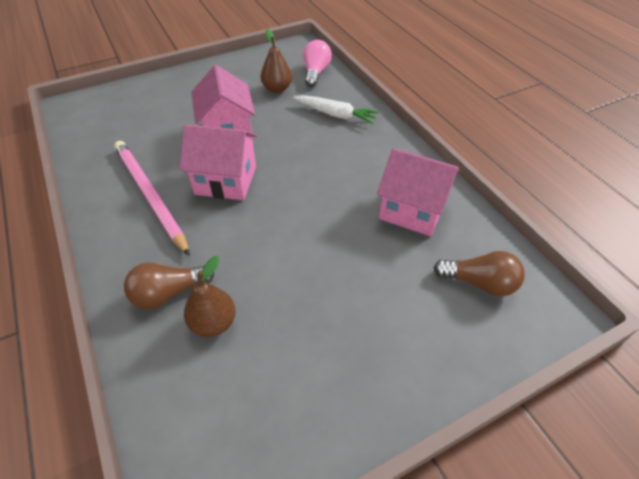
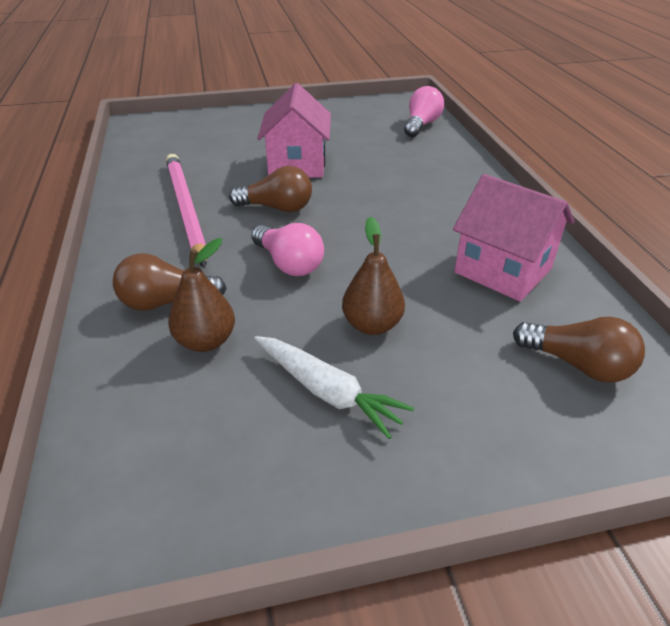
camera: 15 degrees right, 10 degrees down
(226, 180) = (277, 208): pink house -> brown light bulb
(253, 235) = (289, 264): none -> pink light bulb
(277, 89) = (369, 134): brown pear -> brown pear (372, 325)
(336, 115) = (432, 165): white carrot -> white carrot (327, 391)

